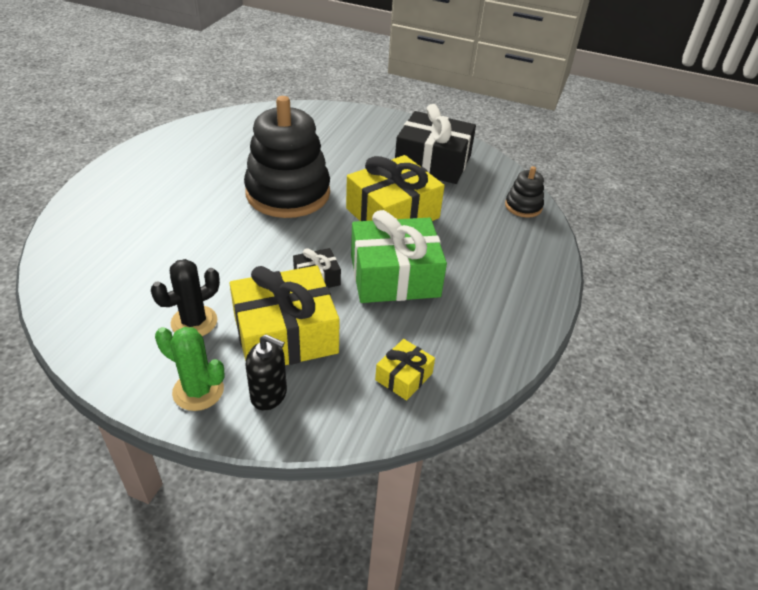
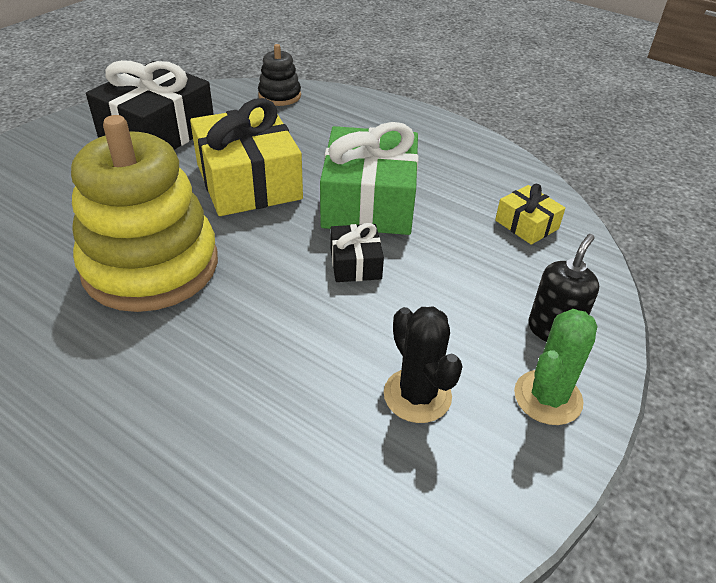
camera: 75 degrees left, 0 degrees up
(285, 334) = (454, 304): yellow gift -> none
(288, 193) = (151, 266): black stacking toy -> yellow stacking toy

